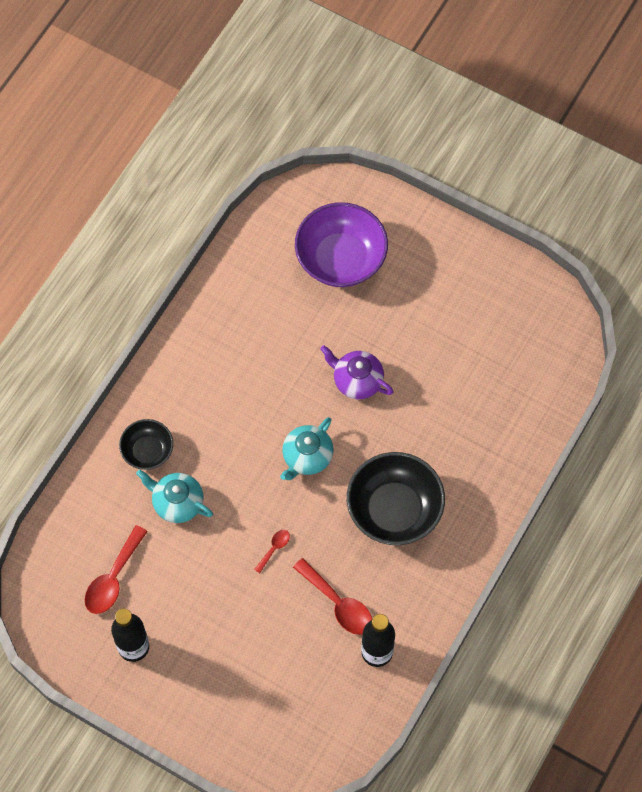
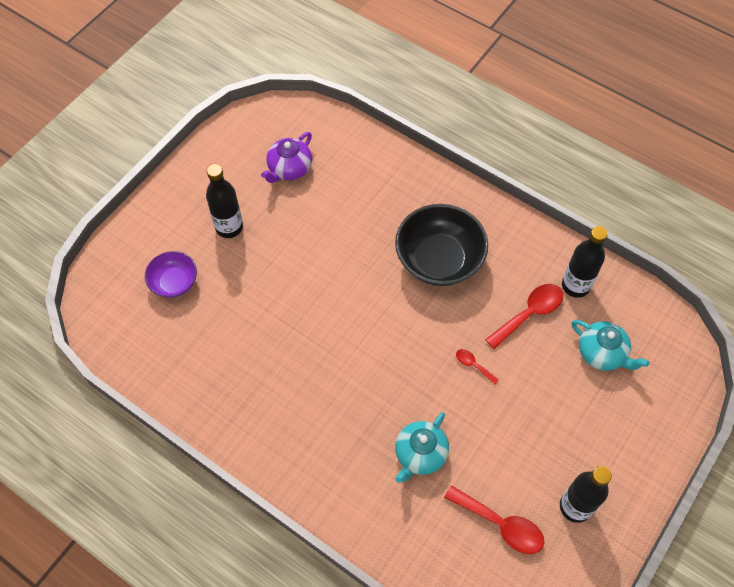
camera: 85 degrees left, 5 degrees down
(147, 451) = (360, 481): black bowl -> none
(307, 457) = (380, 329): turquoise teapot -> turquoise teapot (602, 353)
(341, 259) = (174, 282): purple bowl -> purple bowl, size x0.56
(357, 380) = (306, 279): purple teapot -> purple teapot (289, 168)
(411, 300) = (229, 227): none -> black bottle

